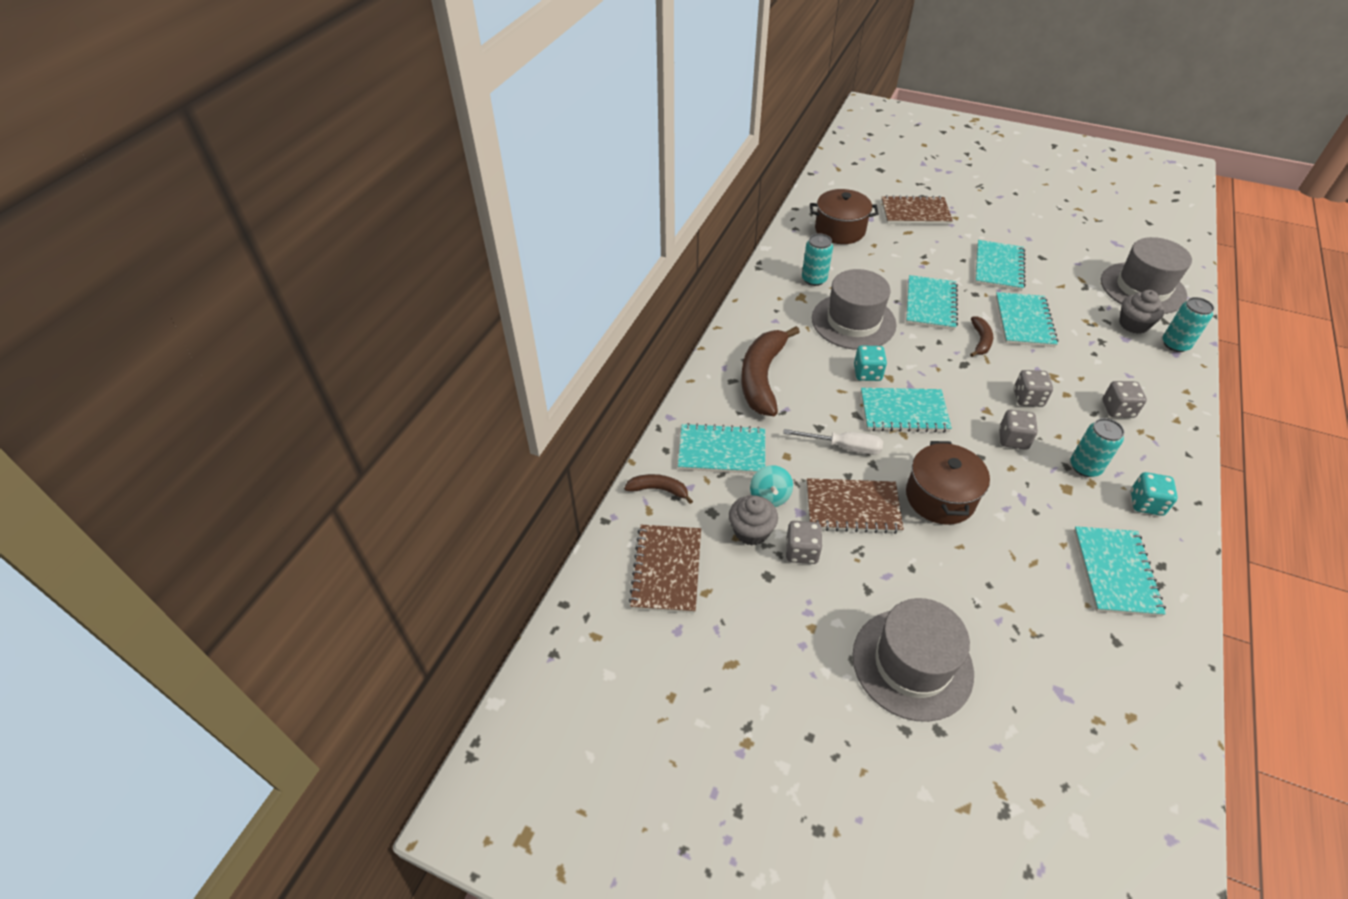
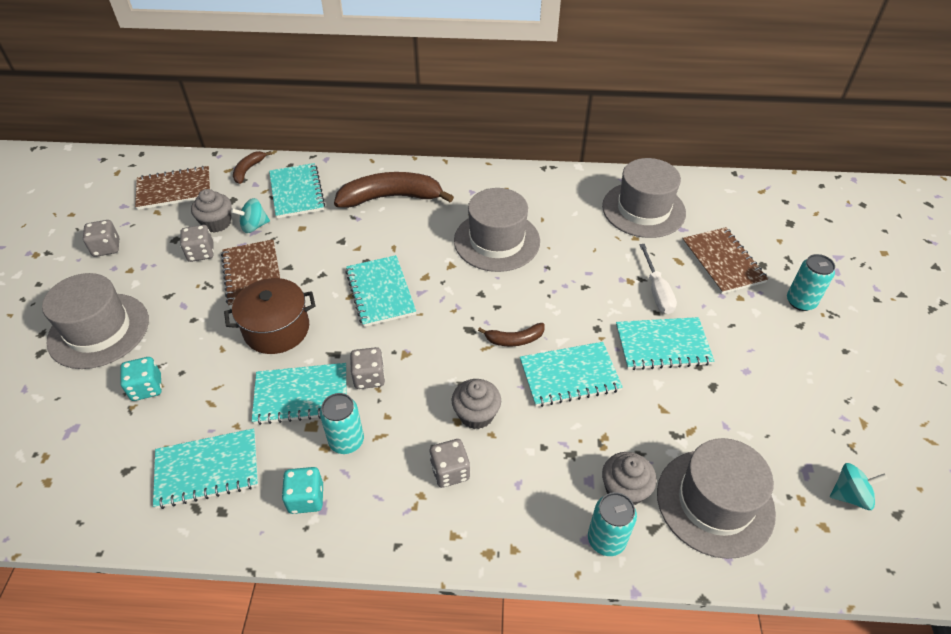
camera: 70 degrees right, 0 degrees up
(659, 490) = (248, 170): brown banana -> brown banana turned 150 degrees counterclockwise
(814, 279) = (548, 205): turquoise can -> turquoise can (800, 302)
(840, 230) = (643, 209): brown pot -> grey hat
(843, 447) = (322, 259): white screwdriver -> white screwdriver (657, 291)
(867, 373) = (424, 261): turquoise dice -> turquoise dice (146, 388)
(930, 304) = (556, 293): turquoise notebook -> turquoise notebook (301, 395)
(1028, 398) = (437, 386): grey dice -> grey dice (106, 248)
(1060, 382) = (476, 414): none -> grey cupcake
(1135, 234) = (850, 495): none -> turquoise spinning top

